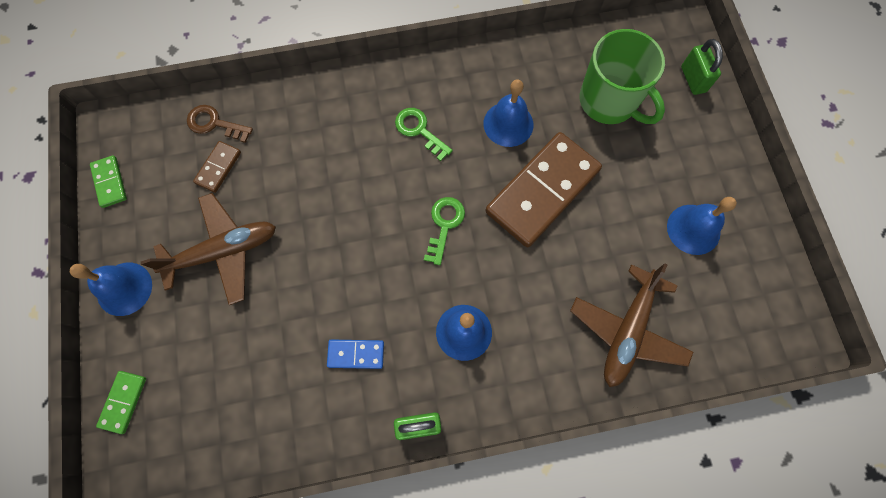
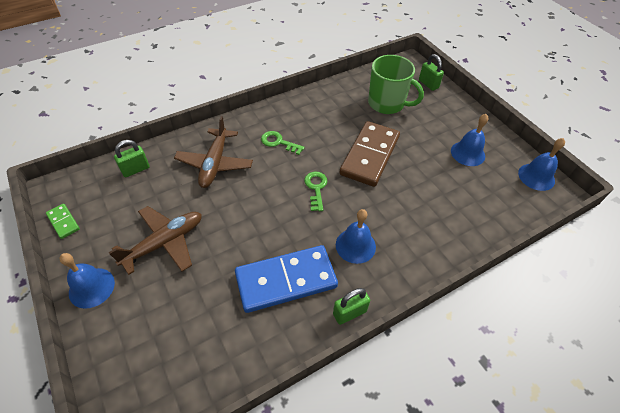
camera: 20 degrees left, 20 degrees down
(123, 402) = (110, 368): green domino -> none
(214, 124) = (136, 169): brown key -> green padlock
(218, 167) = (146, 194): brown domino -> none
(356, 354) = (286, 280): blue domino -> blue domino, size x2.26
(508, 124) = (333, 127): blue bell -> blue bell (536, 177)
(627, 331) = (458, 216): brown plane -> brown plane (215, 164)

